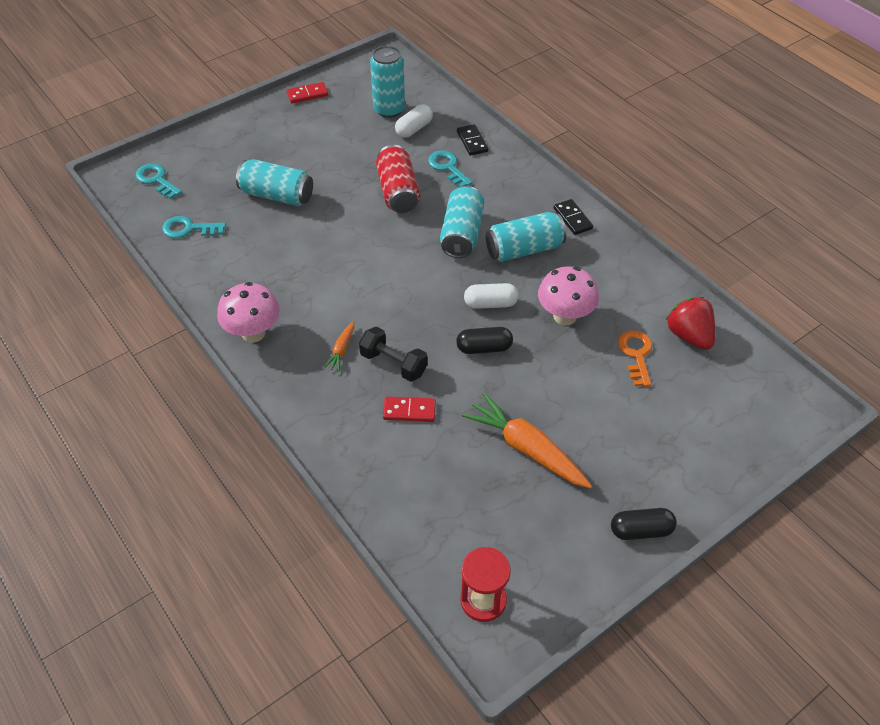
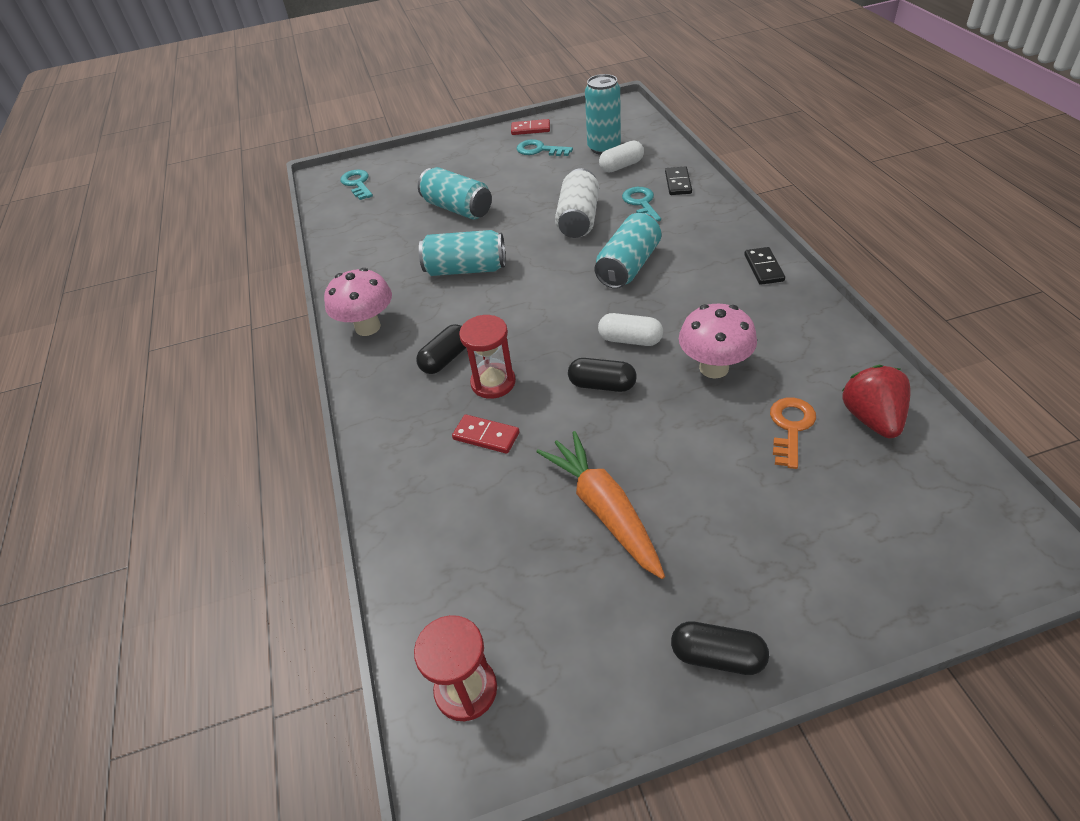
camera: 25 degrees right, 5 degrees down
(189, 229) = (361, 227): turquoise key -> turquoise key (539, 150)
(341, 350) = (445, 359): orange carrot -> black capsule
(393, 363) = (493, 382): black dumbbell -> red hourglass
(398, 192) = (578, 219): red can -> white can
(524, 249) = (693, 291): turquoise can -> turquoise can (466, 269)

